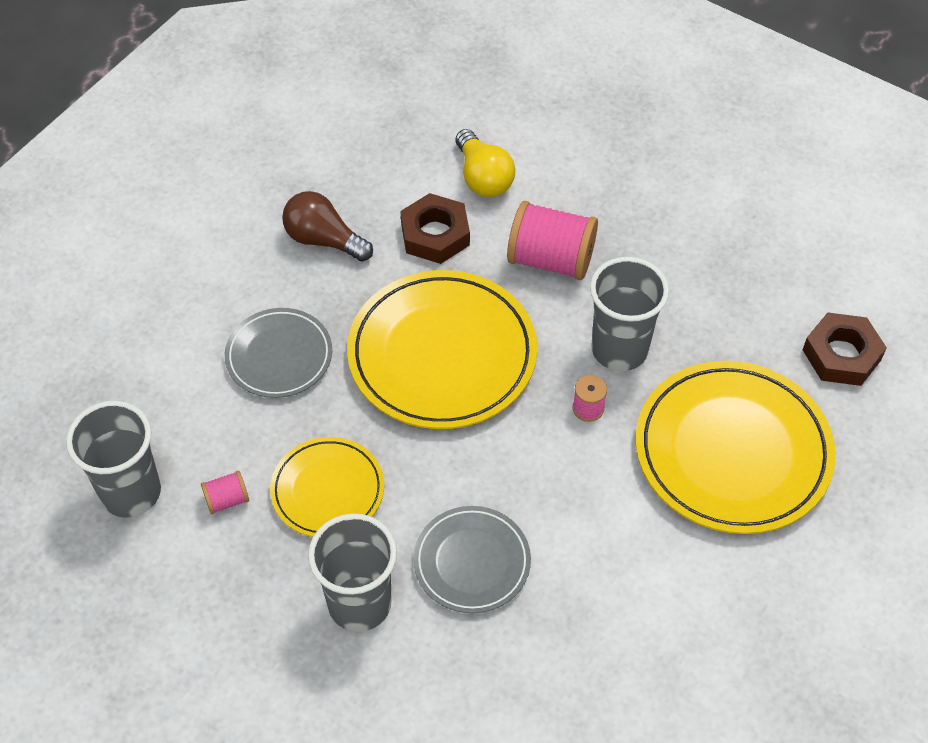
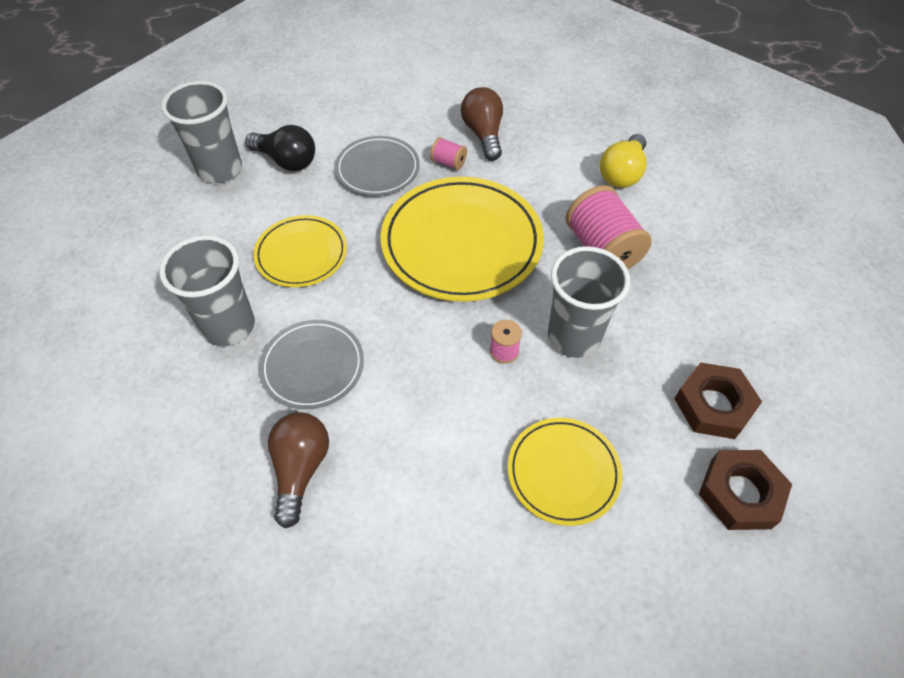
camera: 50 degrees right, 0 degrees up
(183, 425) = (287, 161): none -> black light bulb
(227, 500) = (252, 213): pink spool -> pink spool (448, 163)
(435, 234) = (549, 179): brown nut -> brown nut (713, 405)
(571, 636) = (300, 469): none -> brown light bulb
(732, 451) = (563, 472): yellow plate -> yellow plate, size x0.57

